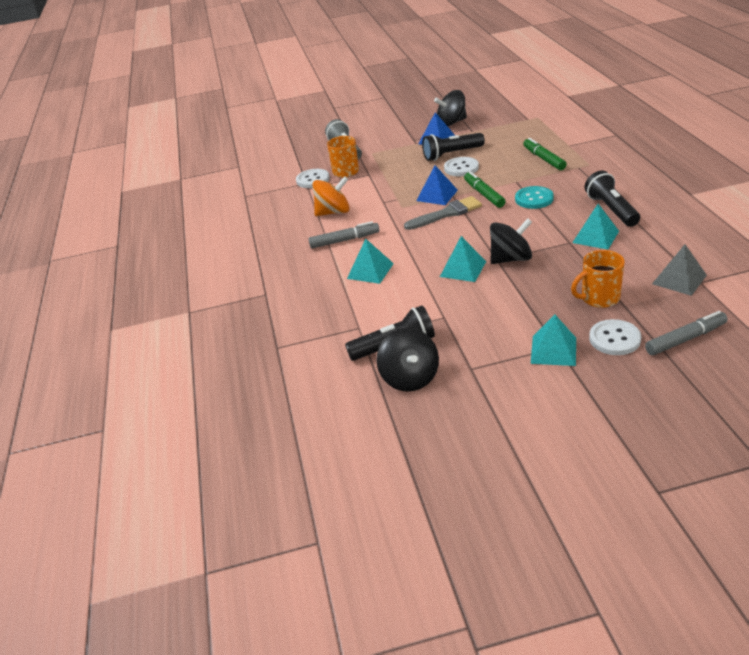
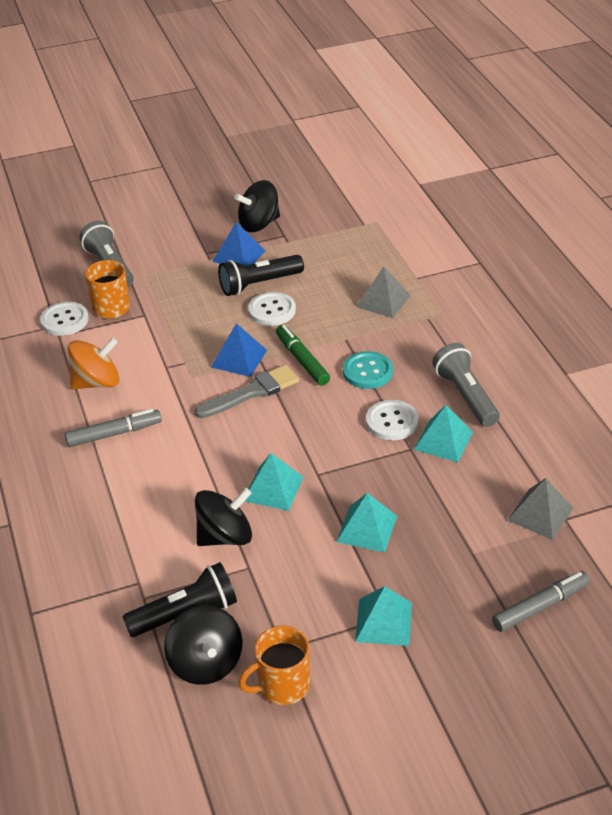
camera: 10 degrees left, 5 degrees up
(370, 271) = (151, 488): turquoise pyramid -> turquoise pyramid (366, 528)
(511, 259) = (335, 474): black spinning top -> black spinning top (225, 536)
(544, 159) = (383, 301): green marker -> grey pyramid
(599, 298) = (442, 541): orange mug -> orange mug (282, 685)
(611, 210) = (465, 396): black flashlight -> grey flashlight
(614, 339) = (457, 605): white button -> white button (392, 422)

